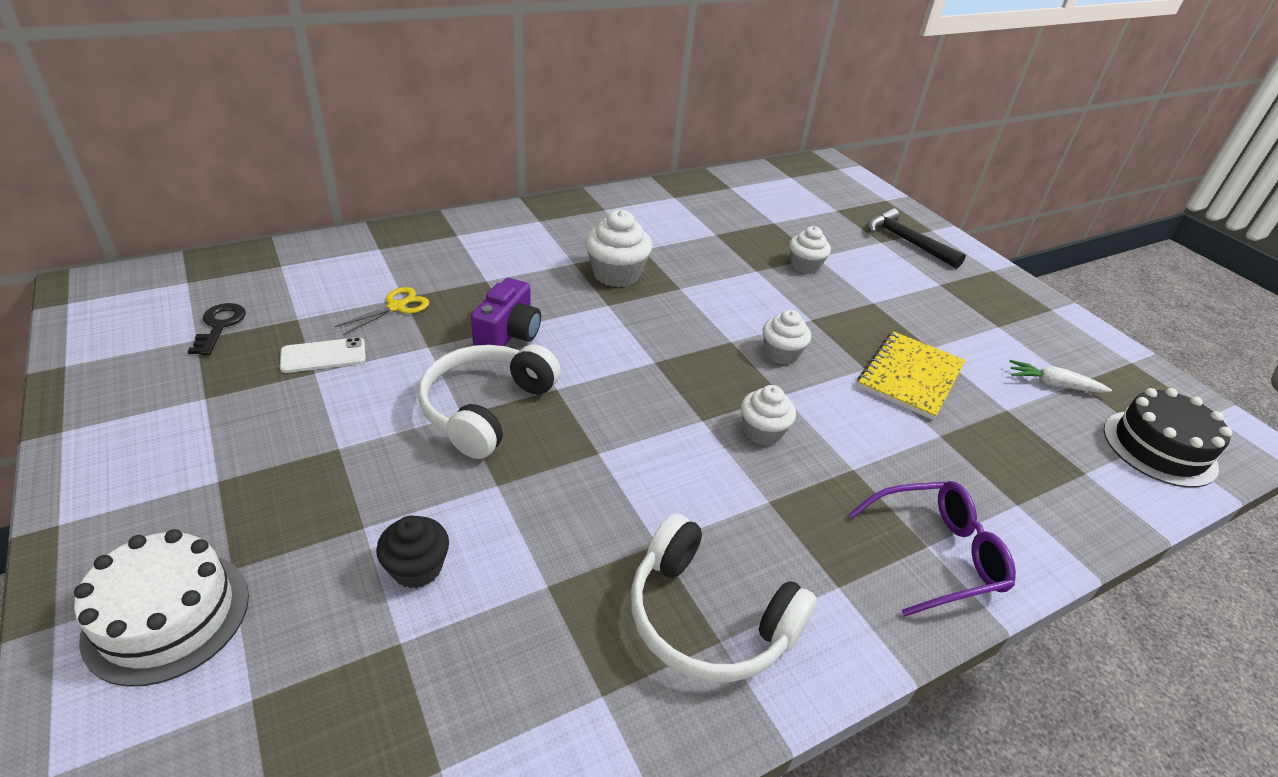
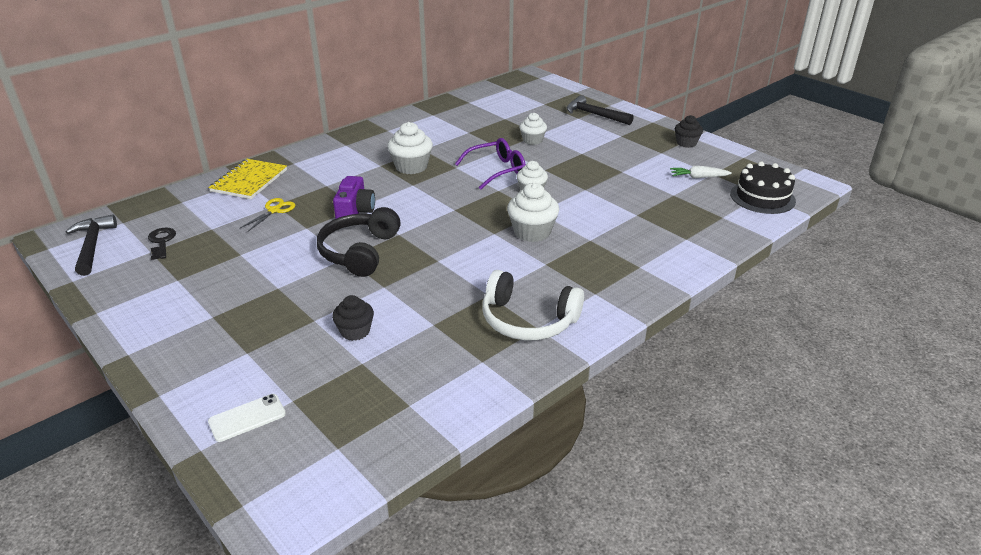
camera: 10 degrees left, 5 degrees down
(126, 311) = (92, 246): none -> black hammer
(167, 616) = (222, 378): white cake -> none
(323, 356) = (241, 245): white phone -> white phone (247, 418)
(486, 408) = (359, 252): white headphones -> black headphones
(762, 431) = (532, 232): white cupcake -> white cupcake, size x1.52
(910, 377) = (613, 189): yellow notebook -> yellow notebook (249, 181)
(936, 554) = (645, 269): purple glasses -> purple glasses (496, 170)
(1040, 318) = (686, 143): none -> black cupcake

